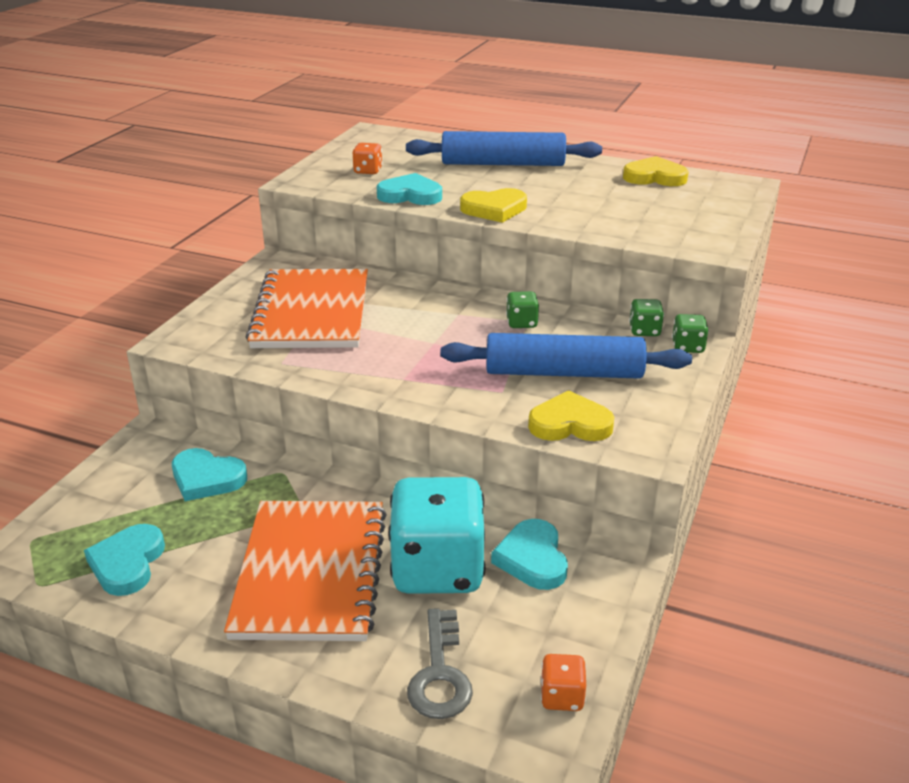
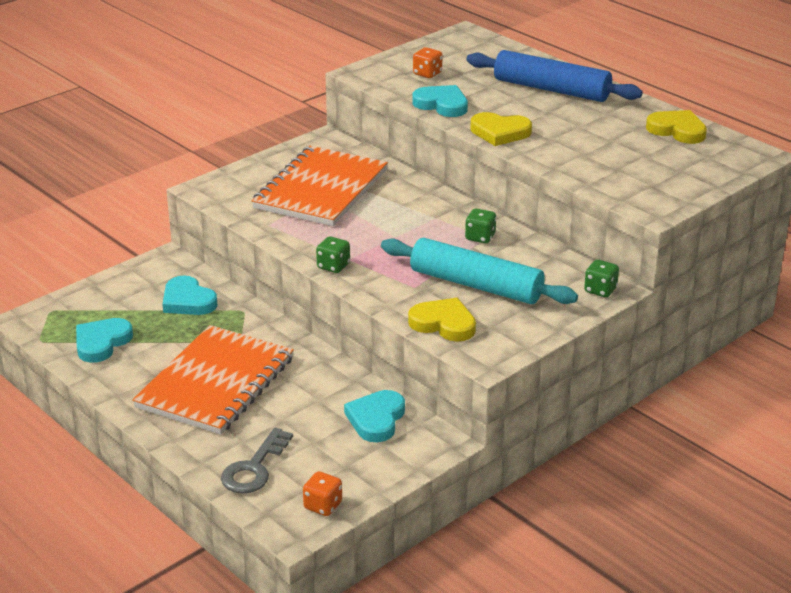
camera: 25 degrees right, 0 degrees up
(438, 569) = (303, 406): turquoise dice -> none
(563, 372) = (476, 285): blue rolling pin -> turquoise rolling pin
(644, 331) = (577, 268): green dice -> green dice (333, 266)

